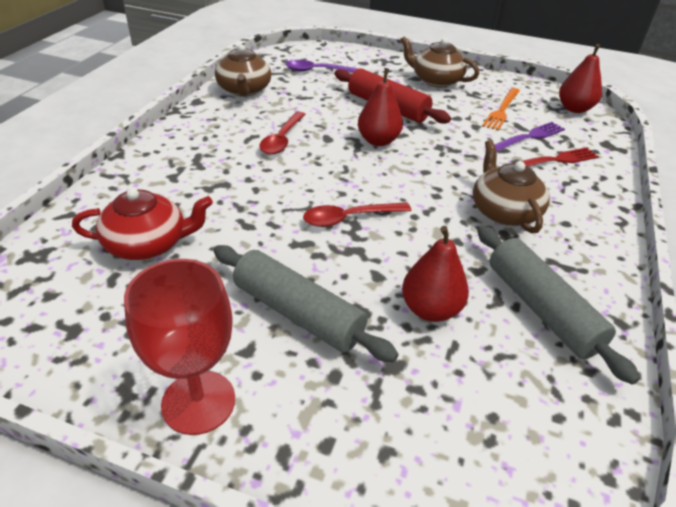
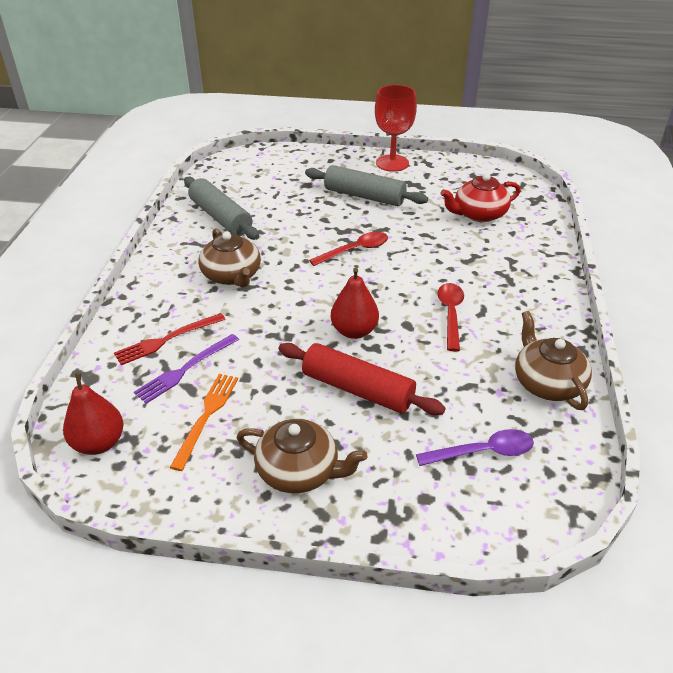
camera: 170 degrees right, 0 degrees up
(430, 309) = (289, 208): red pear -> none

